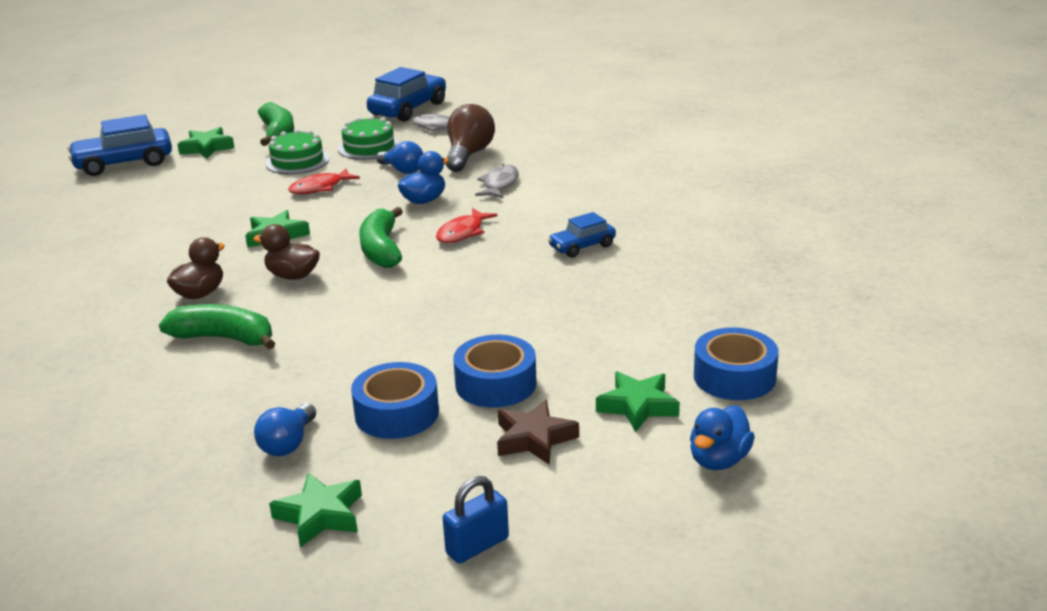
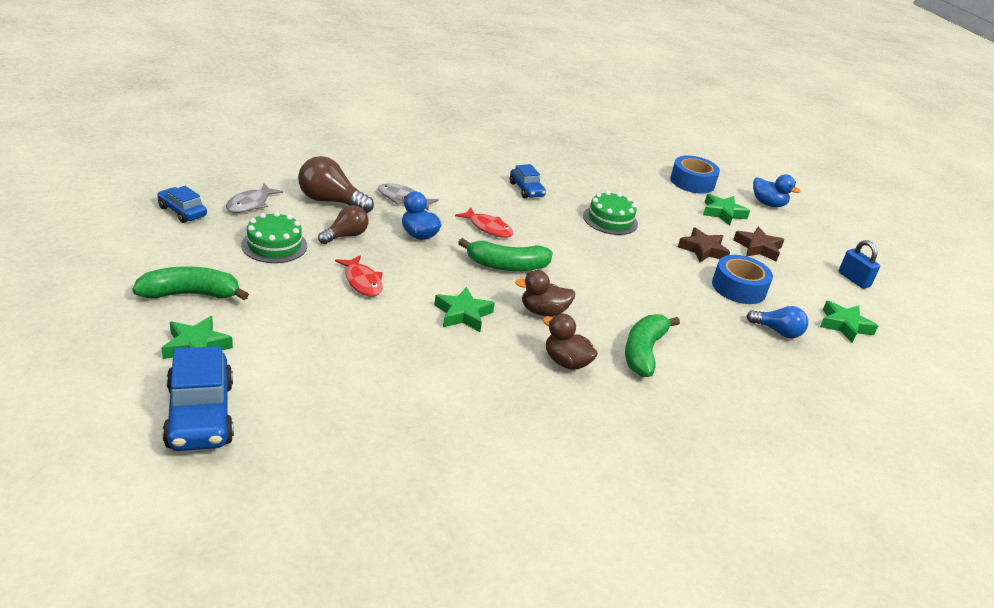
camera: 90 degrees left, 5 degrees up
(292, 276) = (543, 312): brown duck -> brown duck turned 60 degrees clockwise
(297, 161) = (283, 288): green cake -> green cake (610, 220)
(402, 170) = (345, 236): blue light bulb -> brown light bulb
(408, 109) = (182, 212): blue car -> blue car, size x0.58
(496, 384) = (703, 250): blue tape -> brown star

